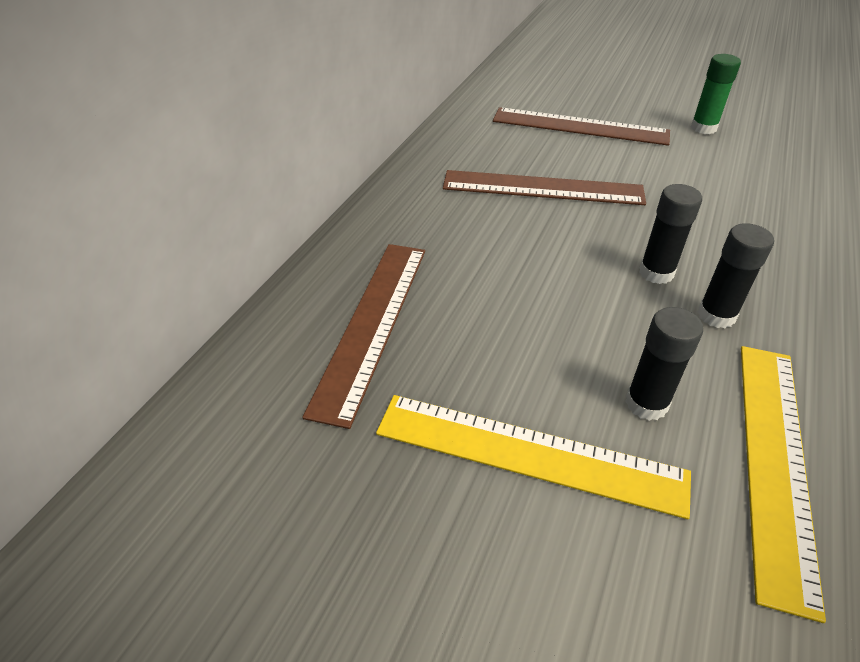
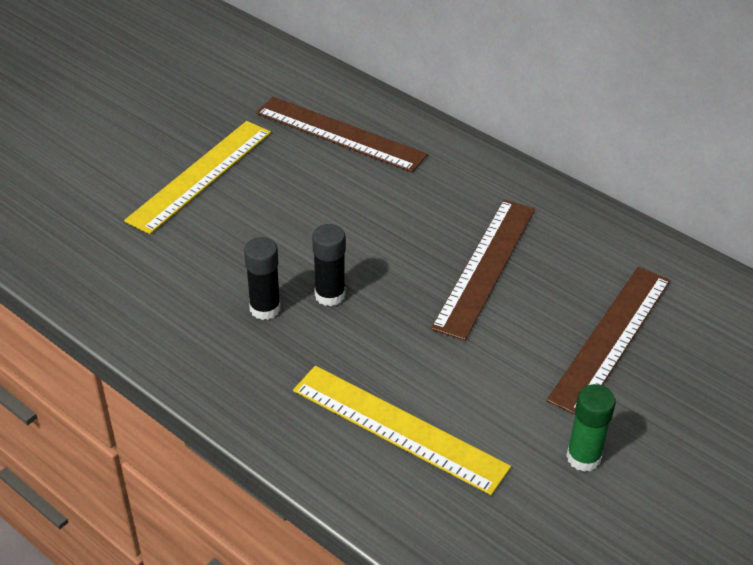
camera: 105 degrees right, 0 degrees up
(646, 403) = (206, 236): black glue stick -> none
(774, 461) = (134, 274): yellow ruler -> yellow ruler (399, 428)

